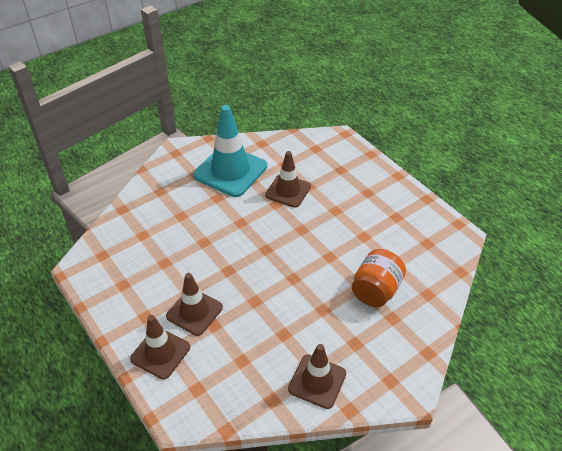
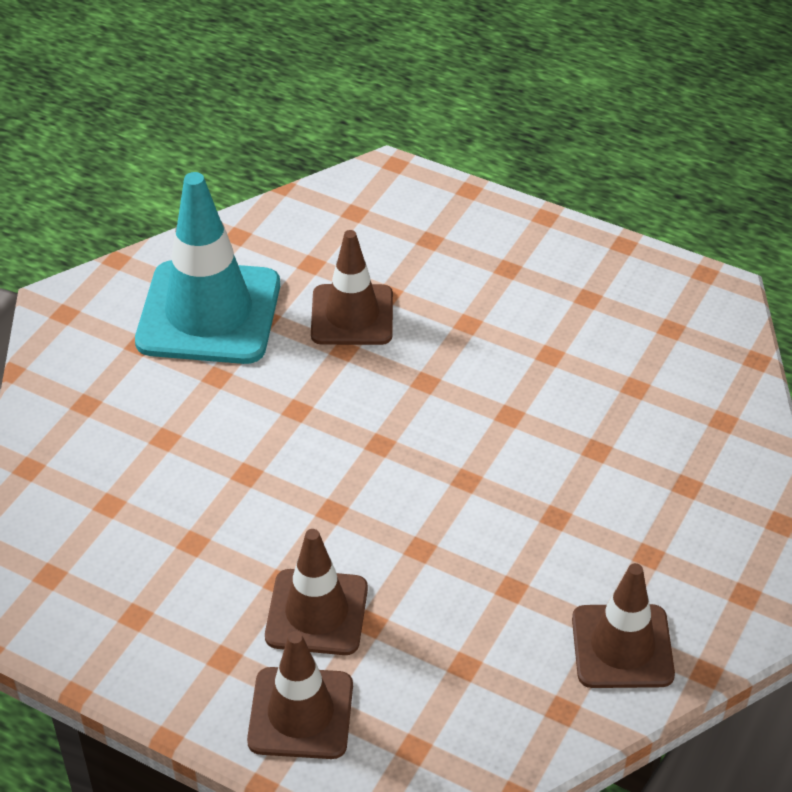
camera: 25 degrees left, 0 degrees up
(376, 290) = (630, 447): orange jar -> none

